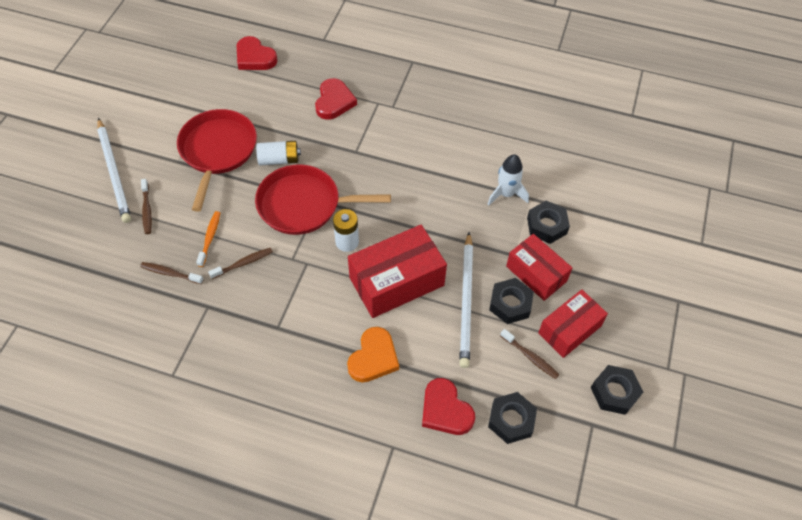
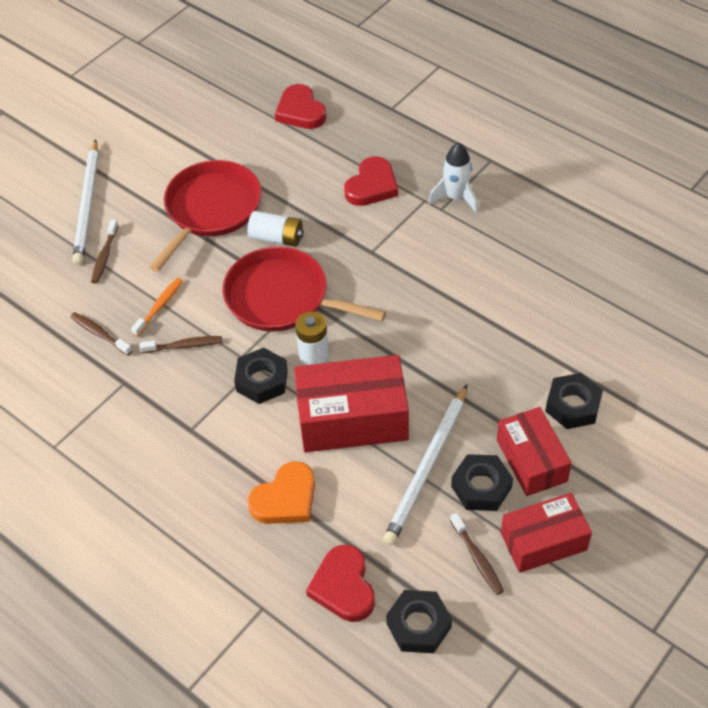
camera: 25 degrees right, 5 degrees down
(506, 194) = (537, 352): white rocket -> white rocket (455, 197)
(614, 392) = (567, 636): black nut -> black nut (262, 380)

